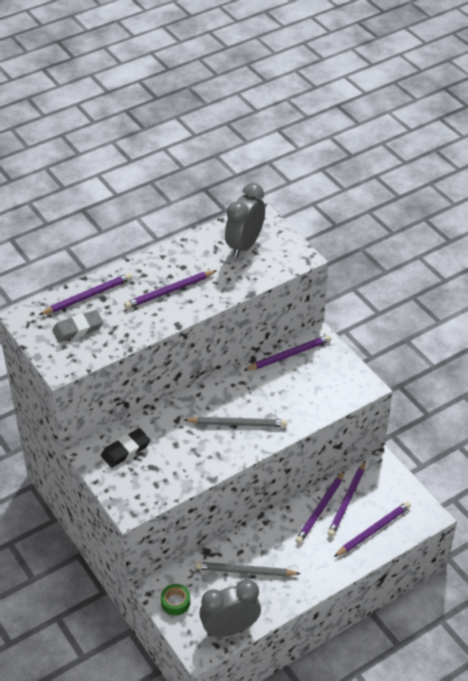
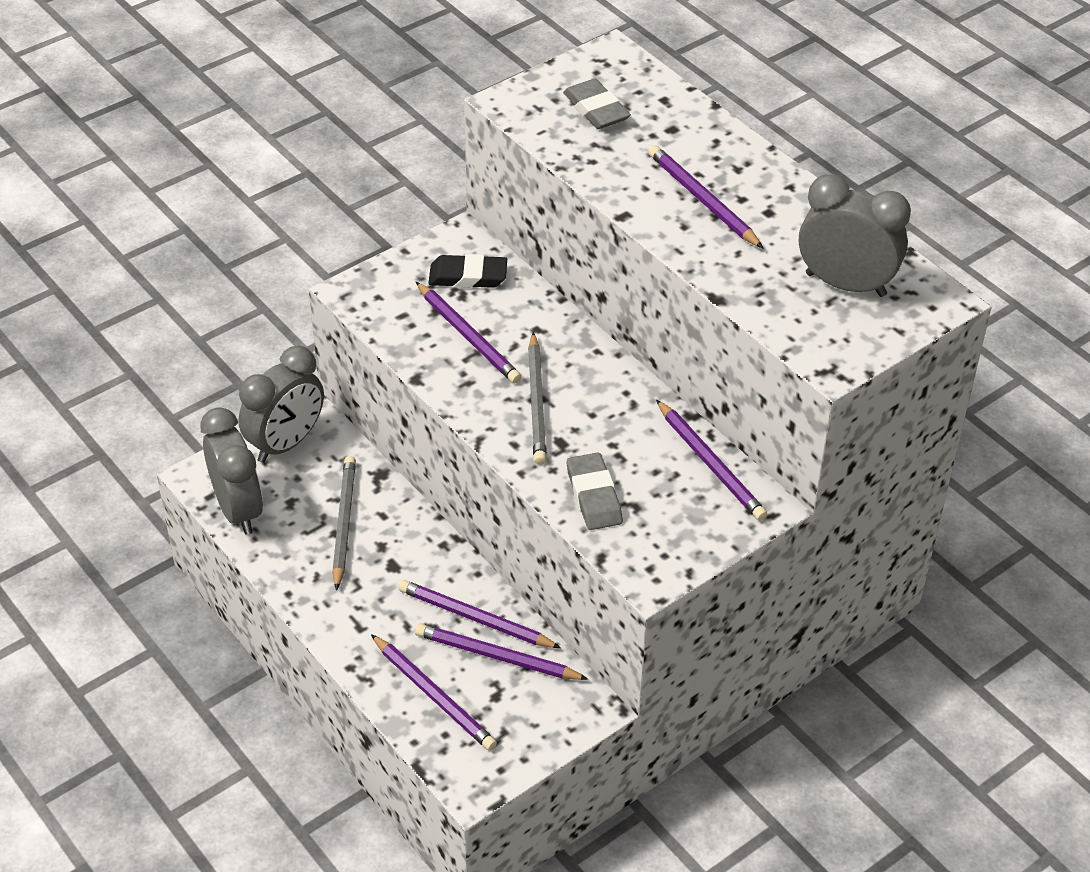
camera: 85 degrees right, 0 degrees up
(87, 296) = (672, 112): purple pencil -> purple pencil (468, 336)
(125, 450) = (468, 276): black eraser -> black eraser turned 45 degrees counterclockwise
(175, 602) = (286, 443): green tape -> grey clock
(310, 404) = (594, 496): none -> grey eraser

